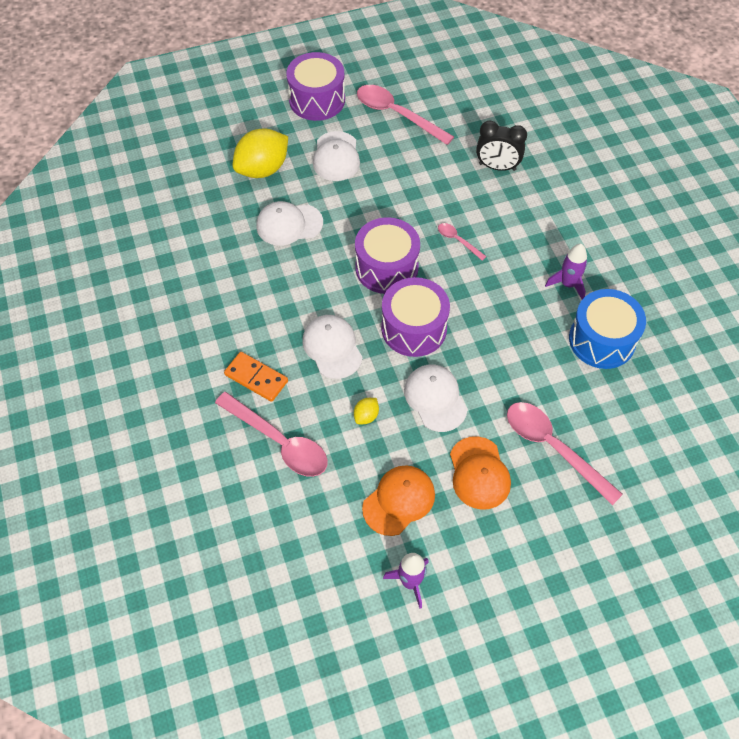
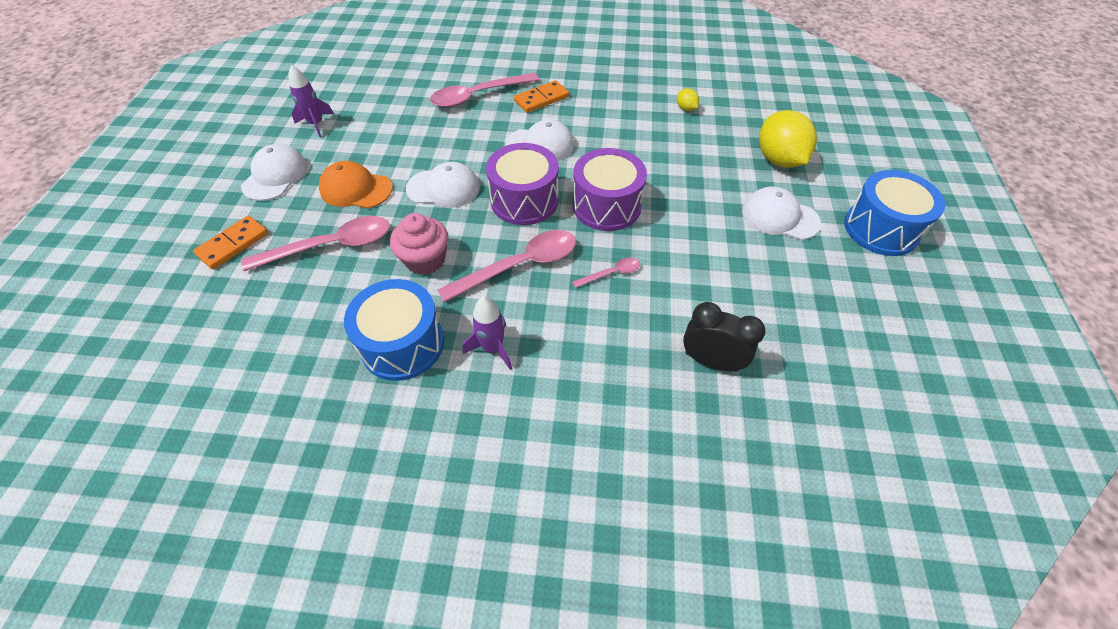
camera: 115 degrees right, 5 degrees down
(289, 224) = (696, 157): white cap -> white cap (275, 176)
(317, 100) = (881, 229): purple drum -> blue drum
(366, 416) = (461, 144): yellow lemon -> yellow lemon (686, 108)
(397, 114) = (838, 293): pink spoon -> pink spoon (519, 266)
(399, 500) = (378, 138): orange cap -> none
(497, 167) = (711, 361): black clock -> black clock turned 75 degrees clockwise
(522, 368) = (425, 260): none -> pink cupcake
(603, 531) = (233, 244): none -> orange domino

